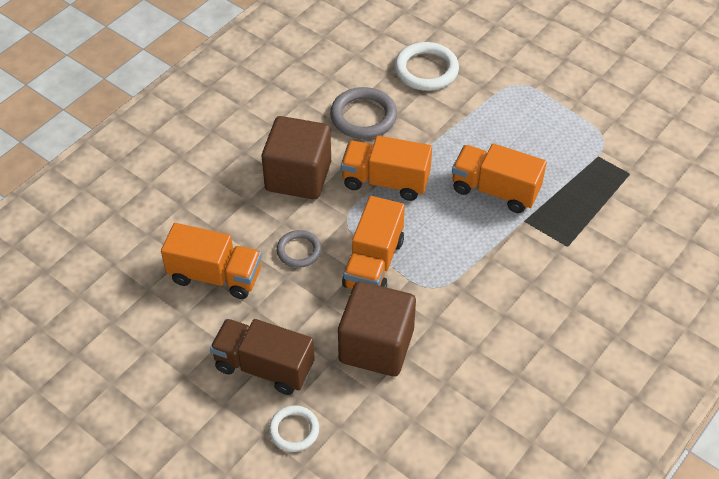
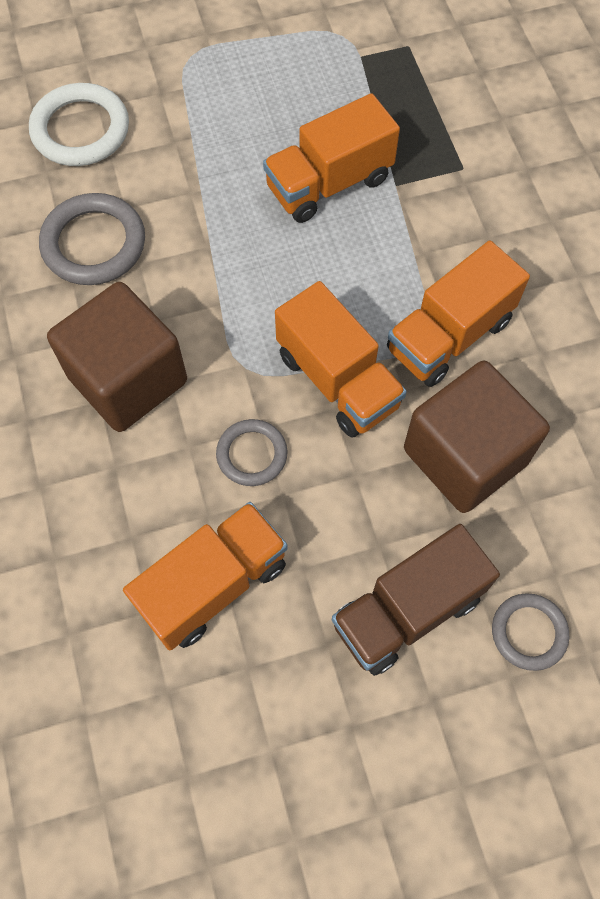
camera: 55 degrees left, 15 degrees up
(294, 430) = (528, 632): white ring -> grey ring
(385, 181) = (220, 286): orange truck -> orange truck (449, 335)

